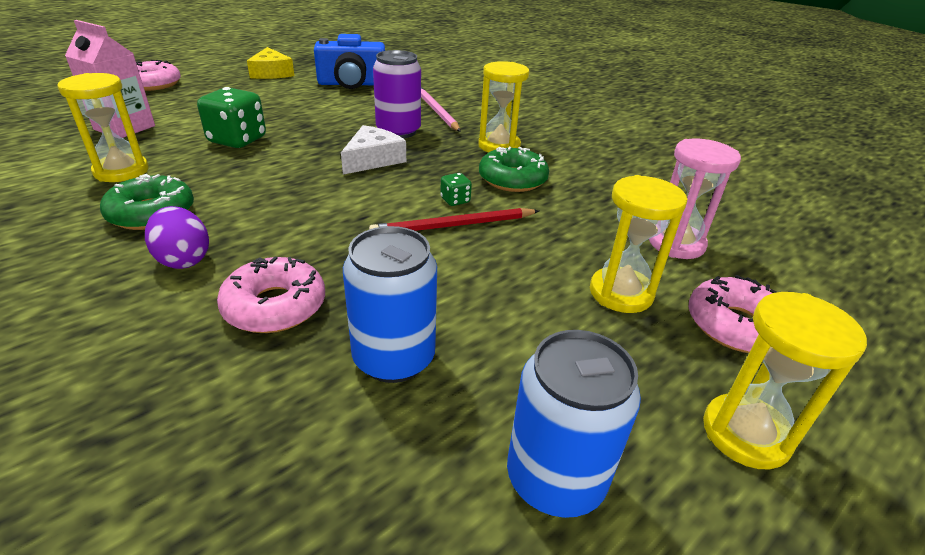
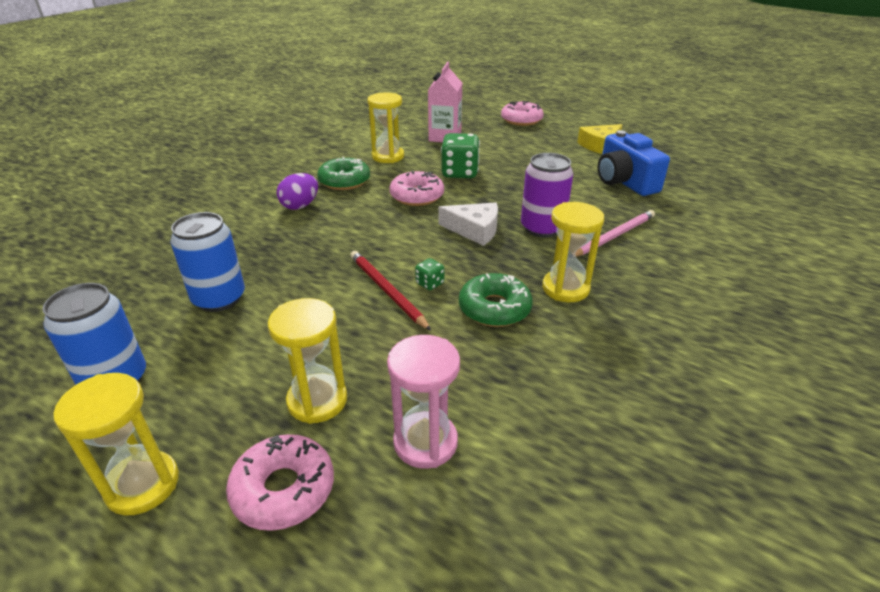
camera: 75 degrees right, 0 degrees up
(275, 306) = (262, 246): pink donut -> pink donut (417, 196)

